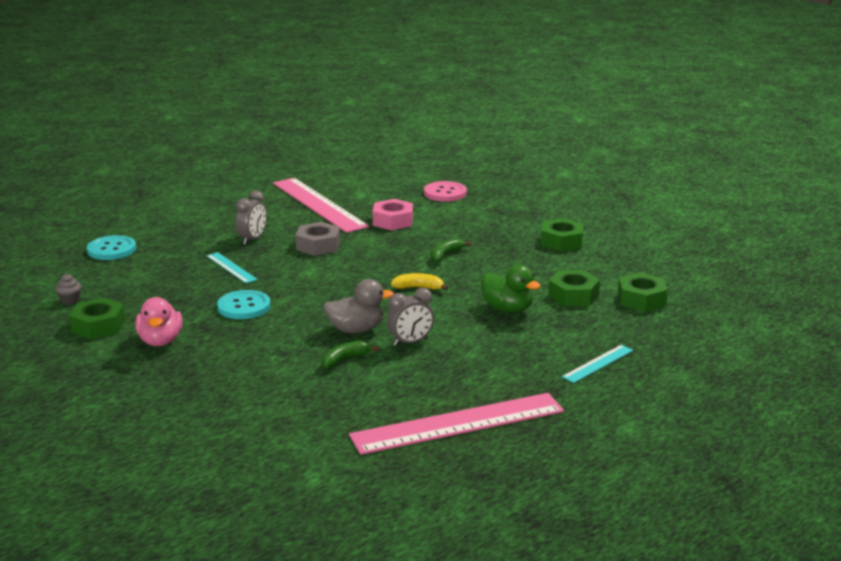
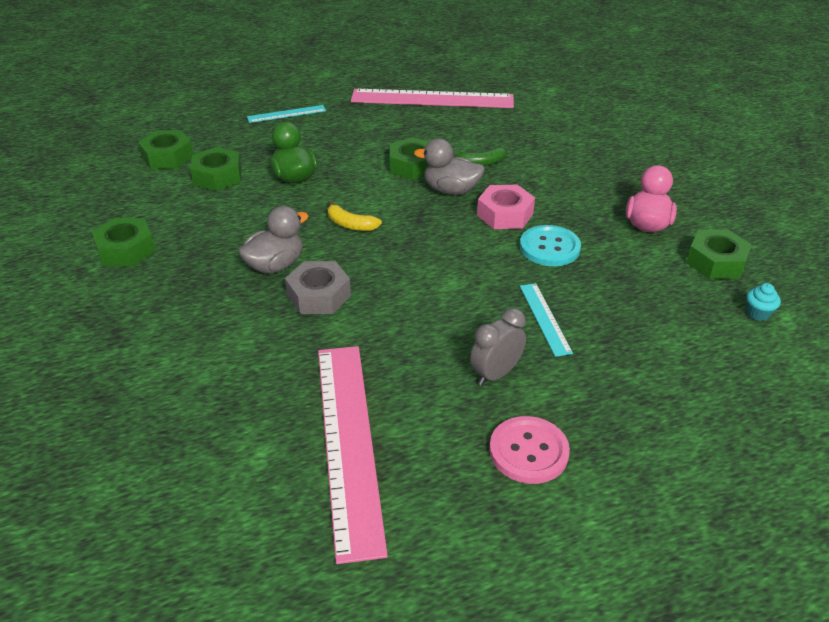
camera: 155 degrees left, 15 degrees up
(70, 300) = (758, 313): grey cupcake -> turquoise cupcake
(111, 249) = (713, 414): turquoise button -> none
(318, 245) = (412, 330): grey nut -> grey nut (319, 295)
(393, 221) = (275, 356): pink nut -> pink nut (505, 214)
(410, 342) = (412, 166): grey clock -> green nut
(445, 193) = (133, 408): pink button -> pink button (528, 451)
(445, 255) = (275, 265): green banana -> grey duck

